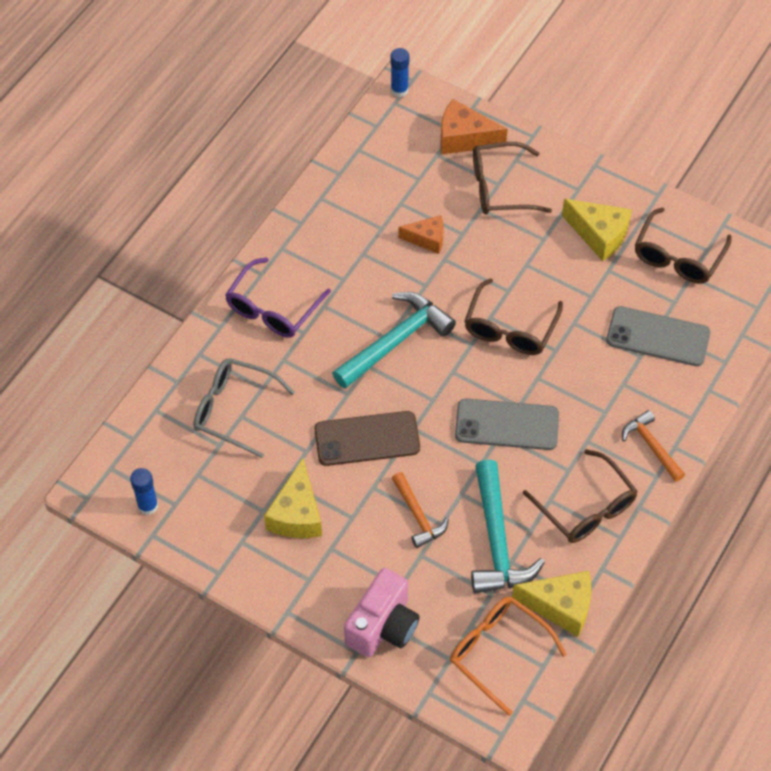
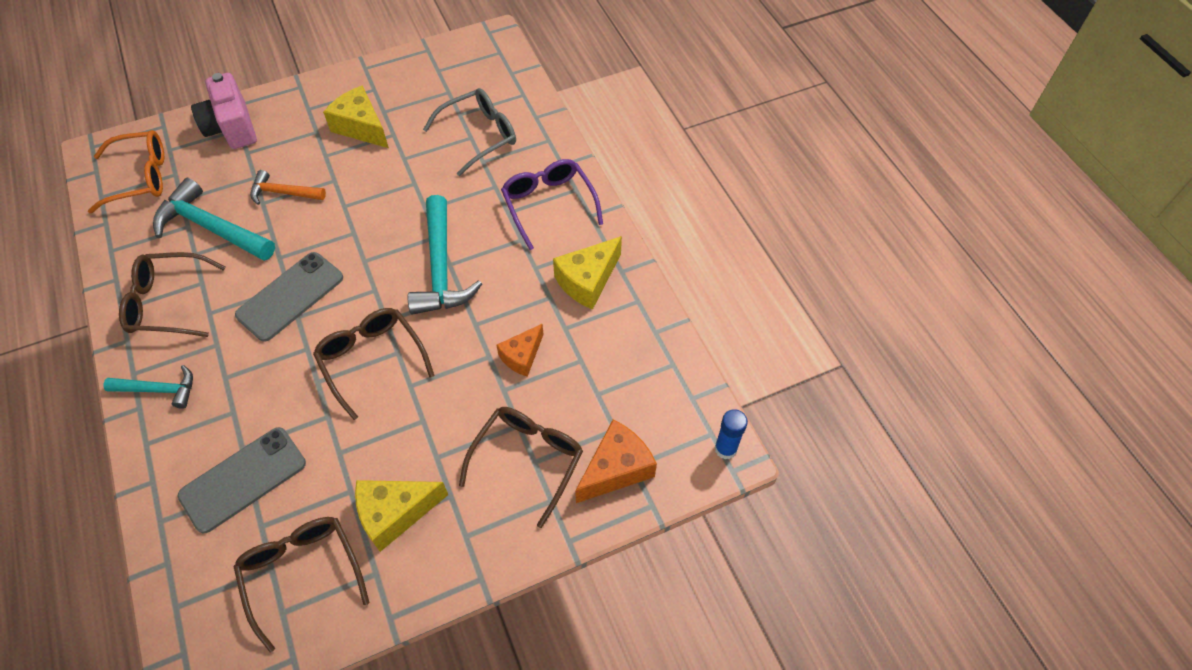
camera: 125 degrees right, 0 degrees up
(148, 506) = (451, 57): blue glue stick -> none
(367, 439) = (375, 199): brown phone -> none
(560, 606) = (123, 234): yellow cheese -> yellow cheese (587, 281)
(651, 446) = (159, 390): orange hammer -> turquoise hammer

